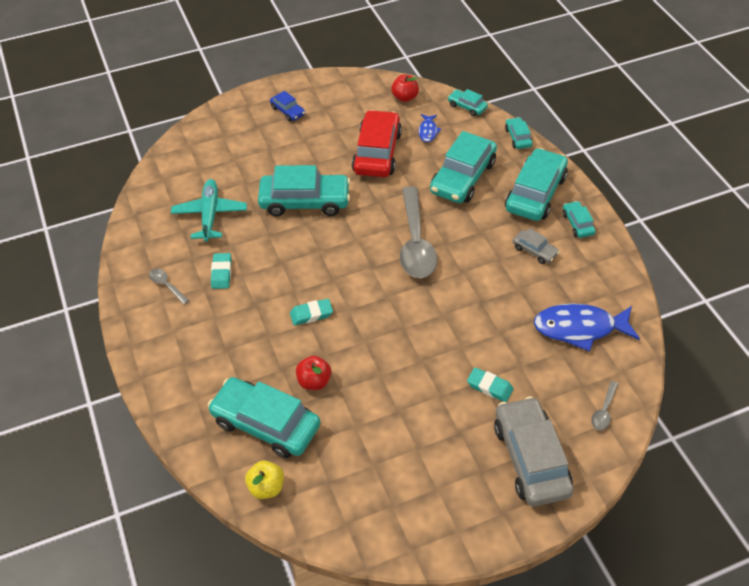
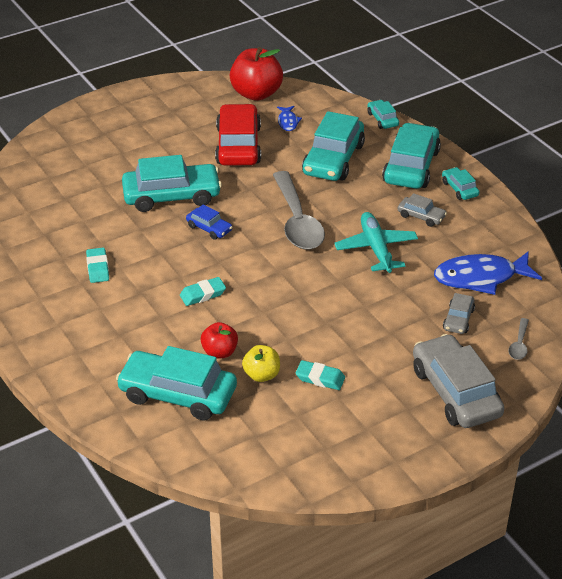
camera: 10 degrees left, 10 degrees down
(166, 285) = (41, 285): grey spoon -> none
(210, 215) = (72, 217): turquoise plane -> turquoise plane (376, 249)
(266, 487) = (192, 448): yellow apple -> yellow apple (261, 375)
(288, 111) = (133, 116): blue car -> blue car (209, 228)
(405, 97) = (256, 94): red apple -> red apple, size x1.81
(467, 106) = (324, 96): turquoise car -> none
(489, 387) = (401, 337): turquoise eraser -> turquoise eraser (320, 378)
(549, 374) = (458, 319): none -> grey car

